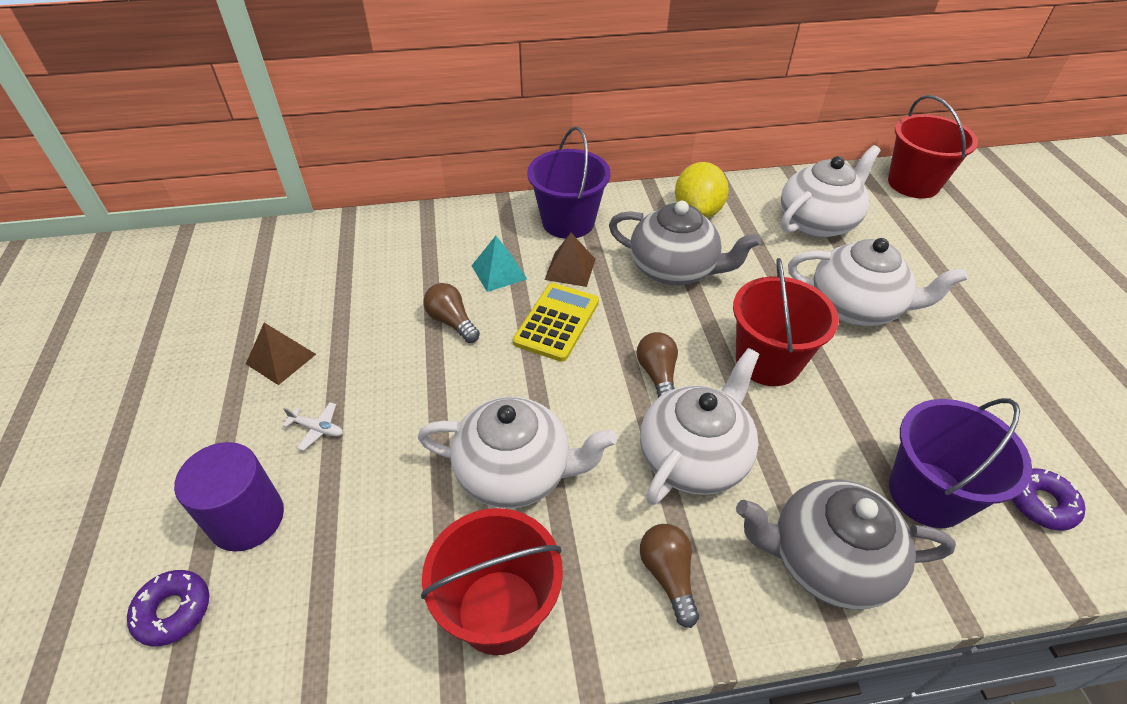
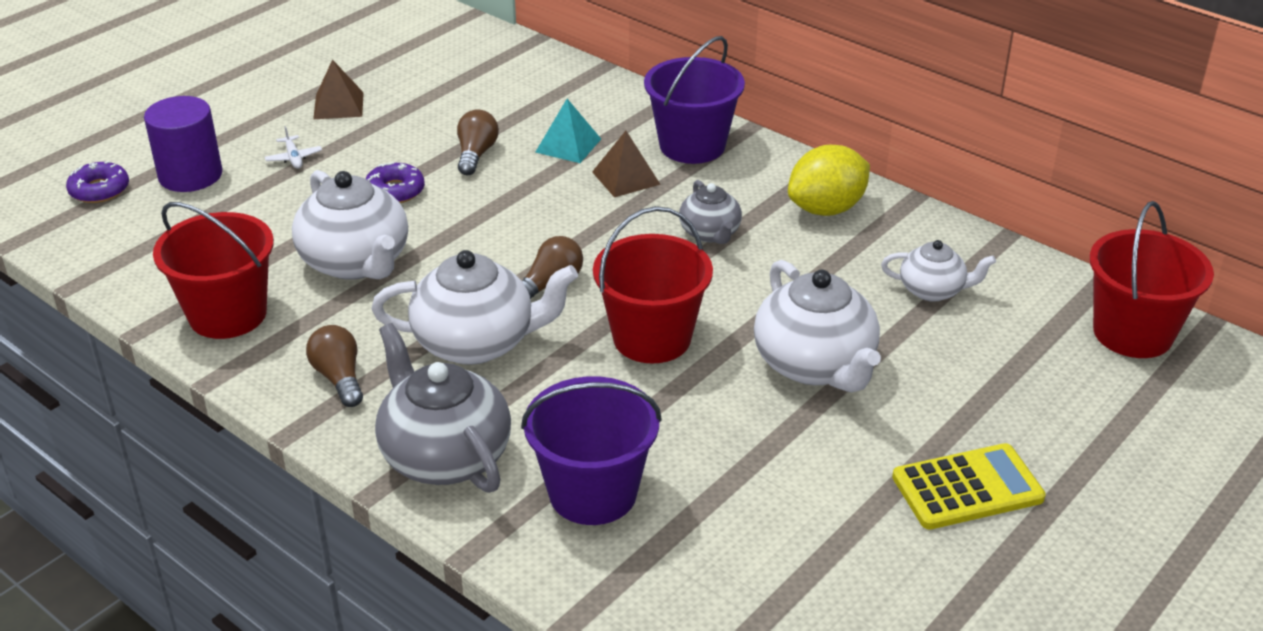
camera: 50 degrees right, 10 degrees down
(557, 322) = (546, 204): yellow calculator -> yellow calculator (967, 488)
(668, 576) = (339, 378): brown light bulb -> brown light bulb turned 60 degrees counterclockwise
(674, 269) = (710, 233): grey teapot -> grey teapot, size x0.56
(817, 222) = (933, 290): white teapot -> white teapot, size x0.56
(1041, 503) = (667, 572): purple donut -> purple donut (395, 191)

